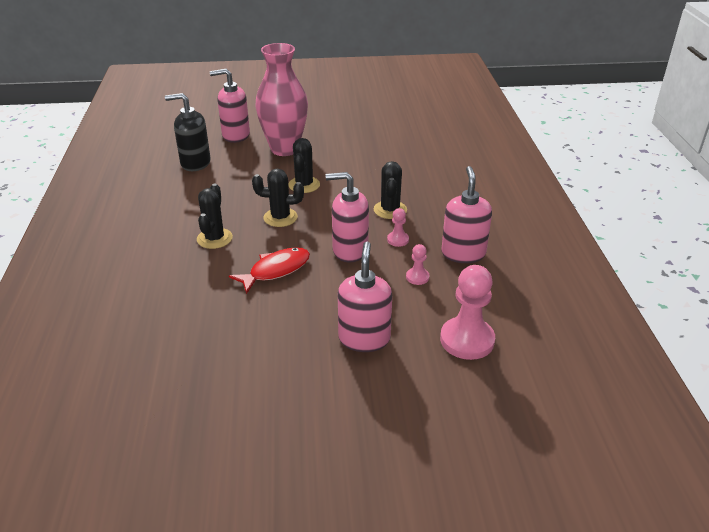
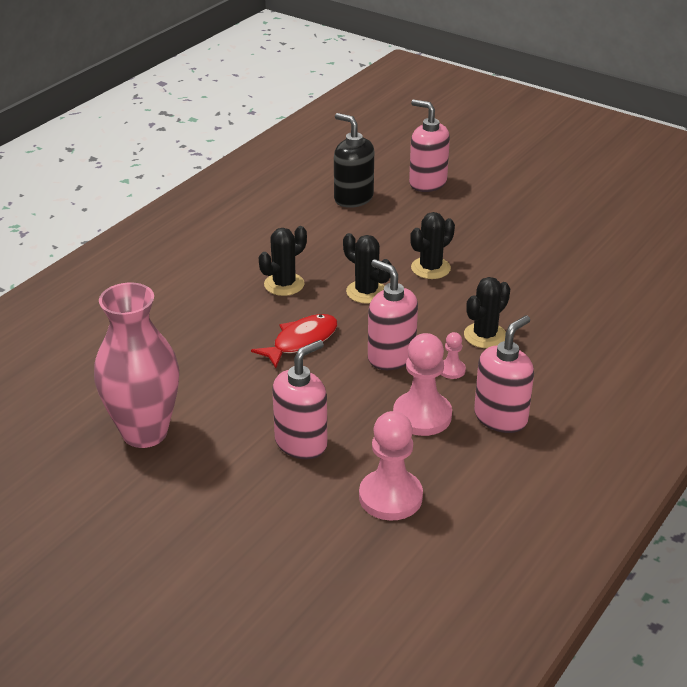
camera: 40 degrees right, 0 degrees up
(276, 270) = (301, 341): red fish -> red fish turned 45 degrees counterclockwise
(284, 149) = (459, 219): pink vase -> pink vase (145, 432)
(417, 277) = (422, 416): pink pawn -> pink pawn, size x2.07

